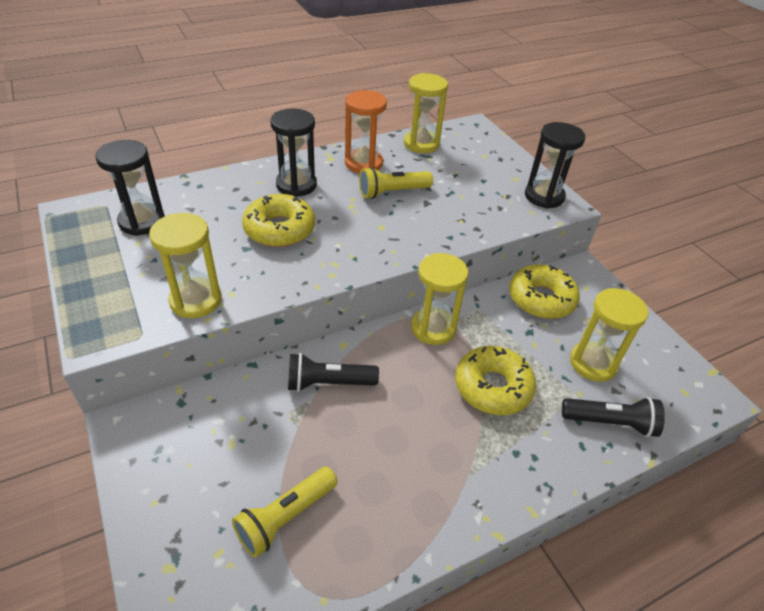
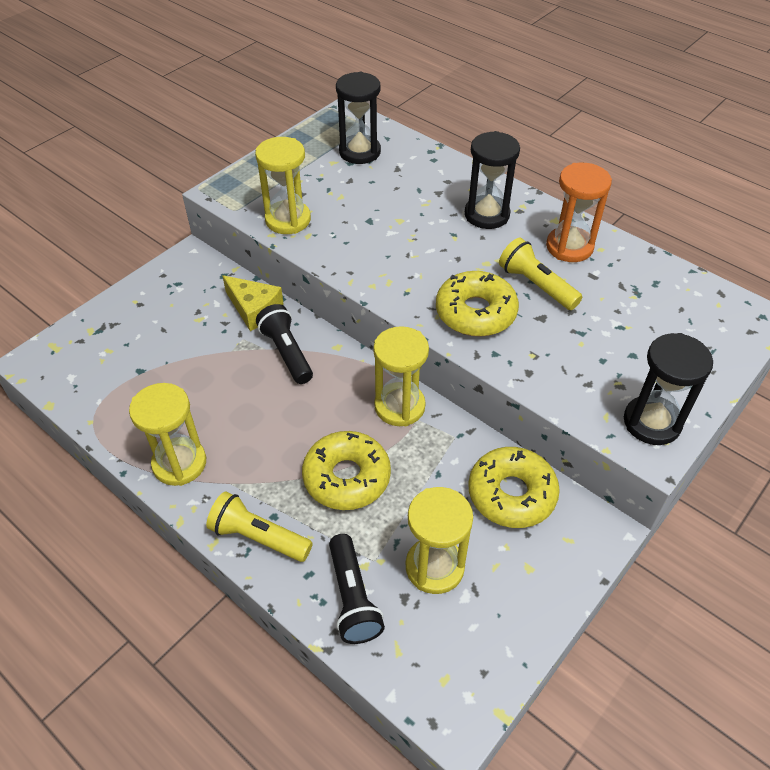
camera: 70 degrees right, 5 degrees up
(252, 390) = (254, 309): none -> yellow cheese
(279, 229) = (410, 230): yellow donut -> yellow donut (475, 312)
(285, 517) = (147, 375): yellow flashlight -> yellow flashlight (258, 537)
(421, 144) = (657, 279): yellow hourglass -> yellow hourglass (179, 463)

